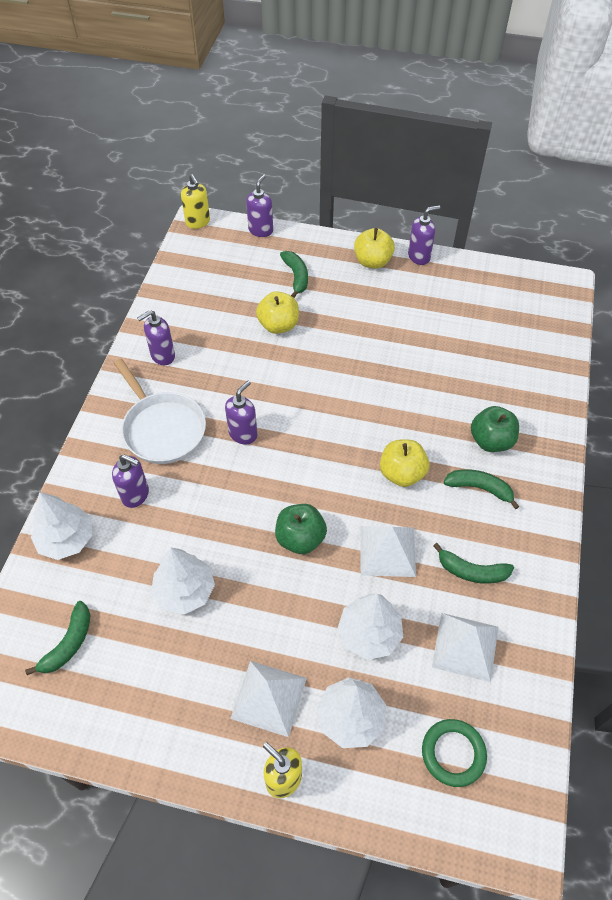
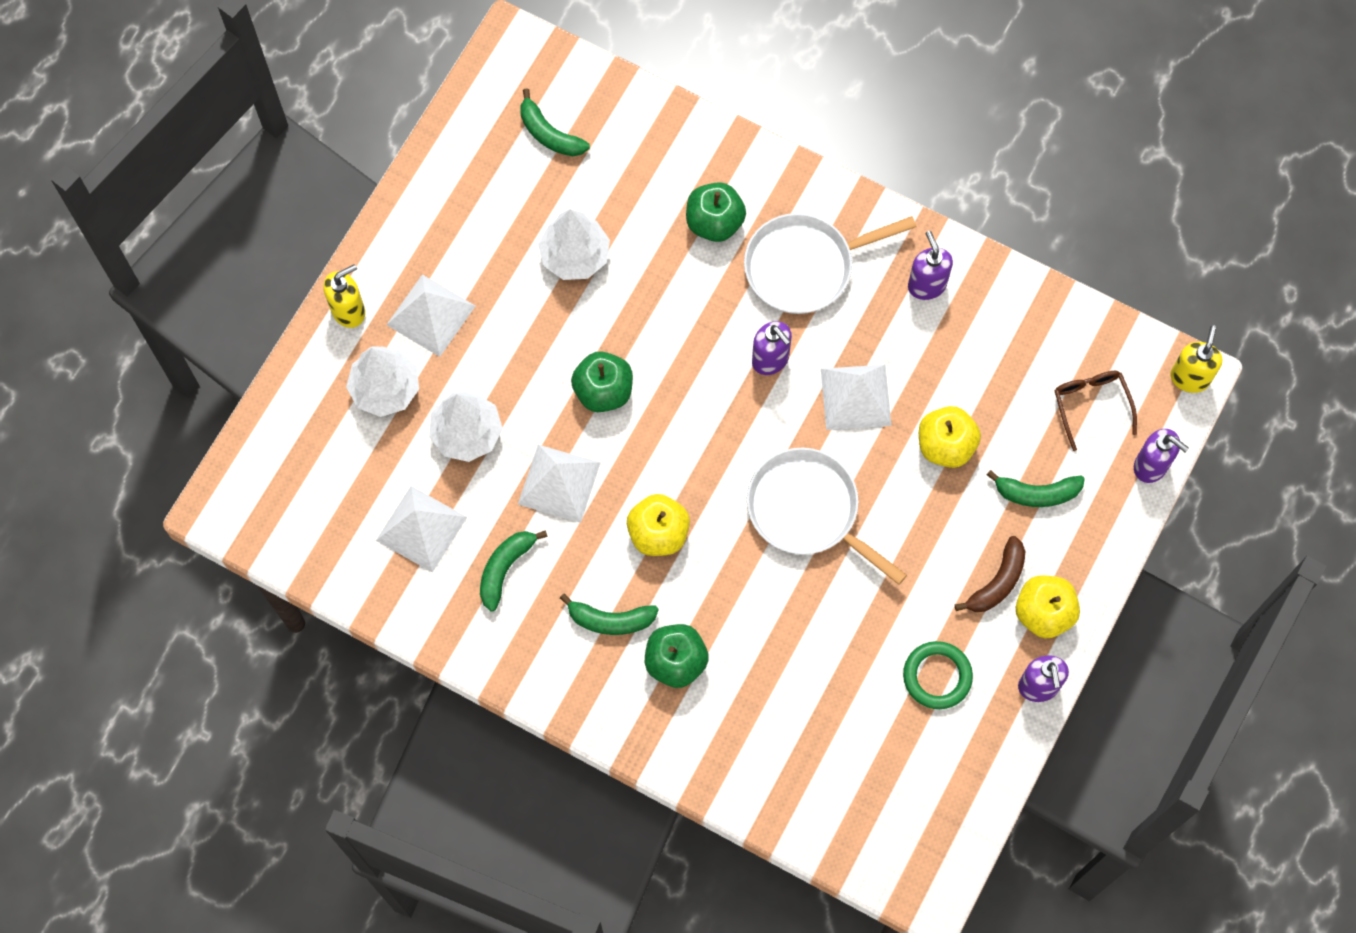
camera: 105 degrees right, 15 degrees up
(66, 539) = (676, 143): white tree -> none
(135, 495) = (714, 222): purple soap dispenser -> green apple
(198, 222) = (1189, 377): yellow soap dispenser -> yellow soap dispenser turned 120 degrees clockwise
(229, 261) = (1091, 405): none -> brown glasses
(258, 379) = (856, 397): none -> white pyramid
(351, 388) = (808, 511): none -> white pan
(362, 285) = (997, 582): none -> brown banana
(453, 753) = (319, 476): green ring -> green ring (937, 676)
(479, 488) = (610, 620): green banana -> green banana turned 60 degrees clockwise

